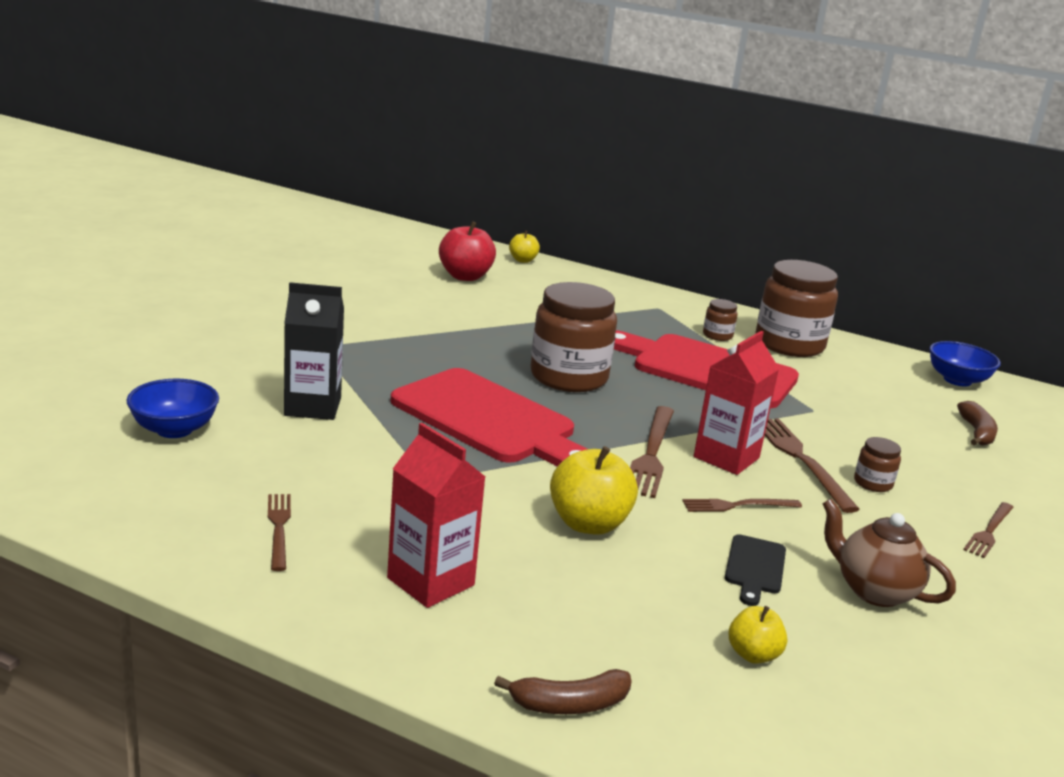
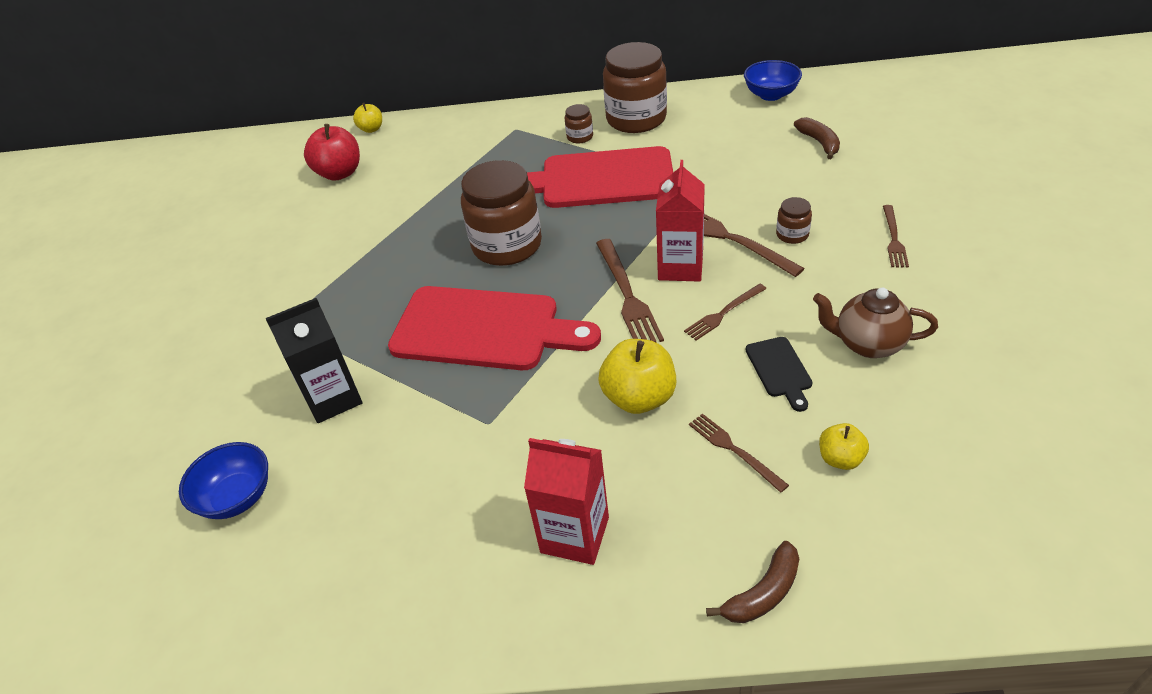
camera: 20 degrees left, 20 degrees up
(279, 528) = (415, 554): brown fork -> brown fork (734, 450)

